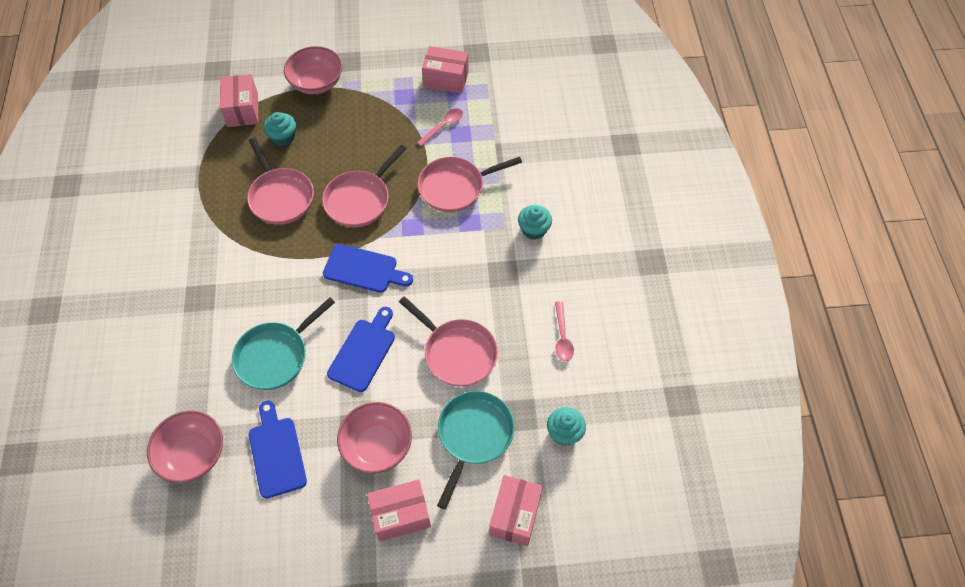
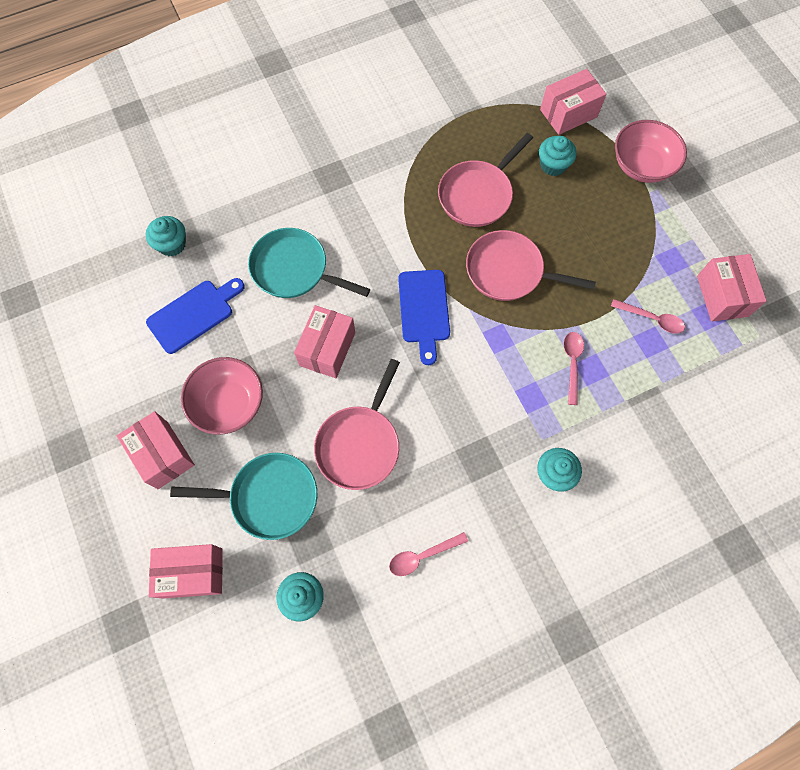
camera: 70 degrees right, 10 degrees up
(193, 454) = (172, 244): pink bowl -> turquoise cupcake
(363, 352) = (327, 349): blue cutting board -> pink box
(455, 187) = (572, 364): pink pan -> pink spoon

